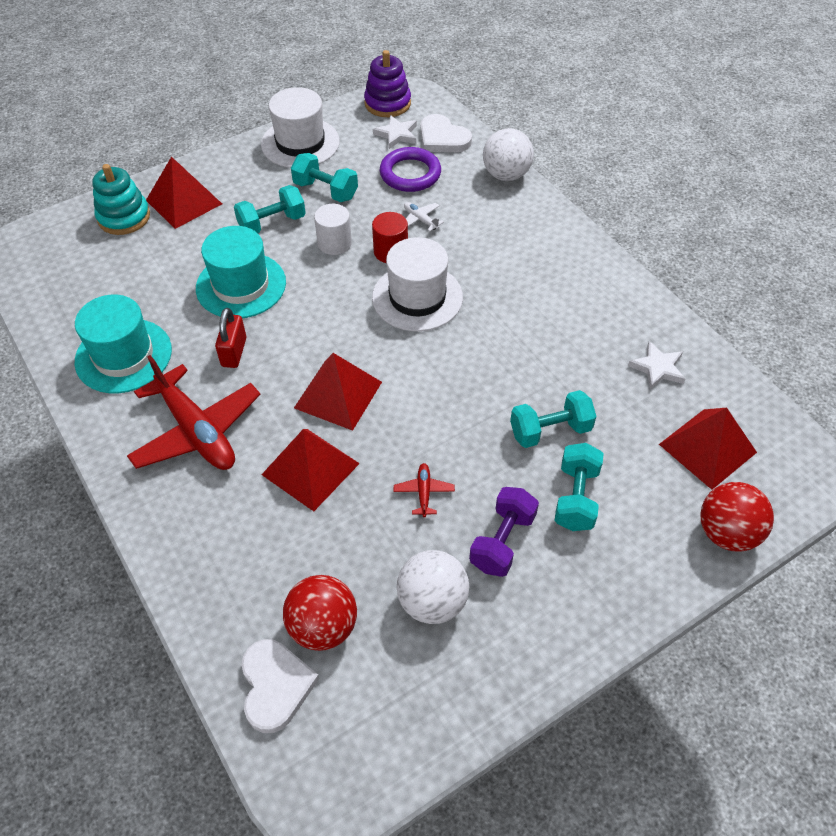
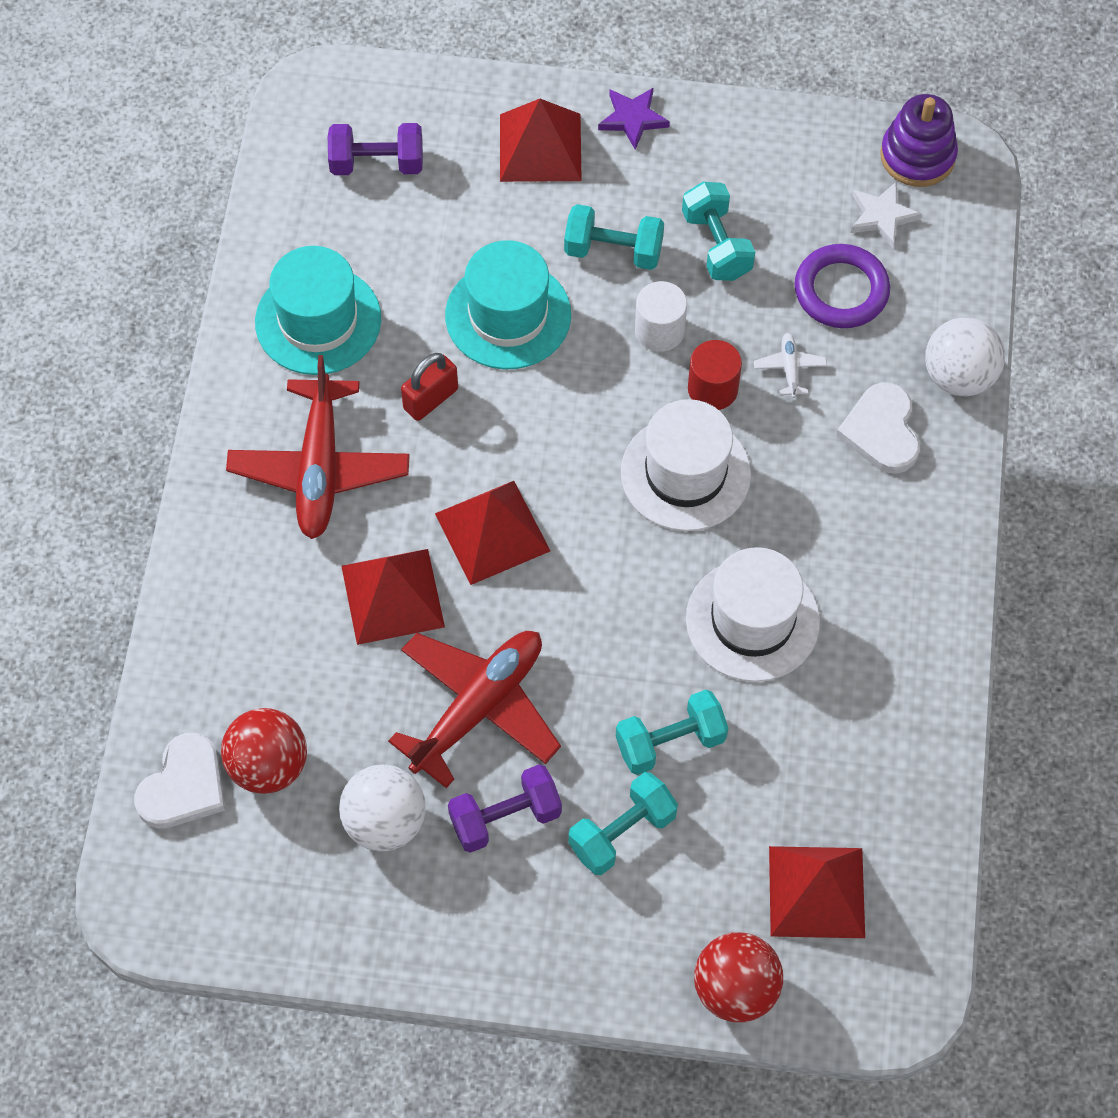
camera: 40 degrees right, 10 degrees up
(90, 260) = (377, 163): none -> purple dumbbell
(124, 217) = (457, 124): turquoise stacking toy -> none
(224, 163) = (632, 119): none -> purple star
(300, 143) = (750, 148): white hat -> white hat (752, 620)
(424, 492) = (478, 707): red plane -> red plane, size x2.44
(442, 138) = (934, 262): white heart -> white heart (881, 431)
(550, 431) = (670, 742): turquoise dumbbell -> turquoise dumbbell turned 45 degrees counterclockwise
(657, 368) = (865, 763): white star -> none

